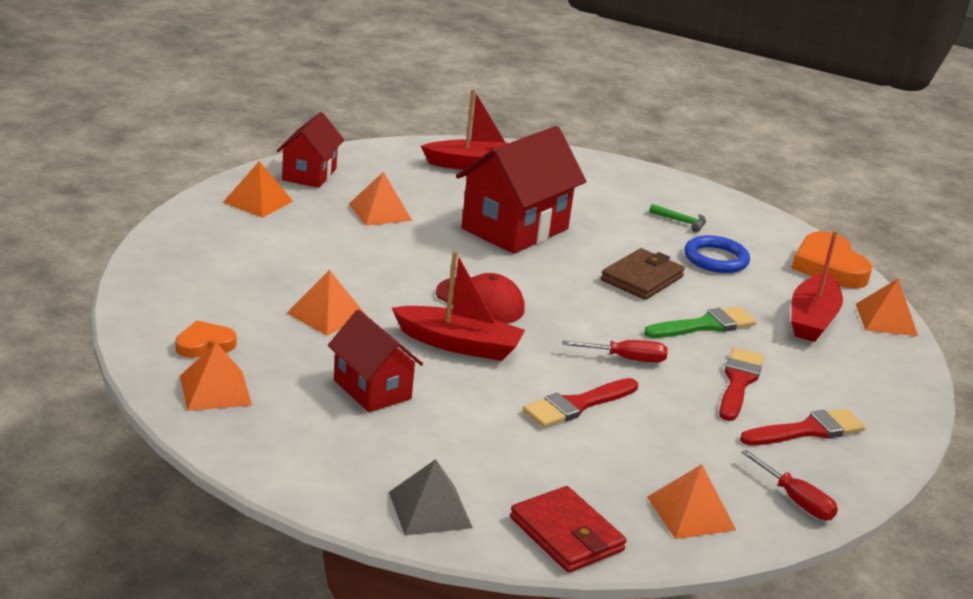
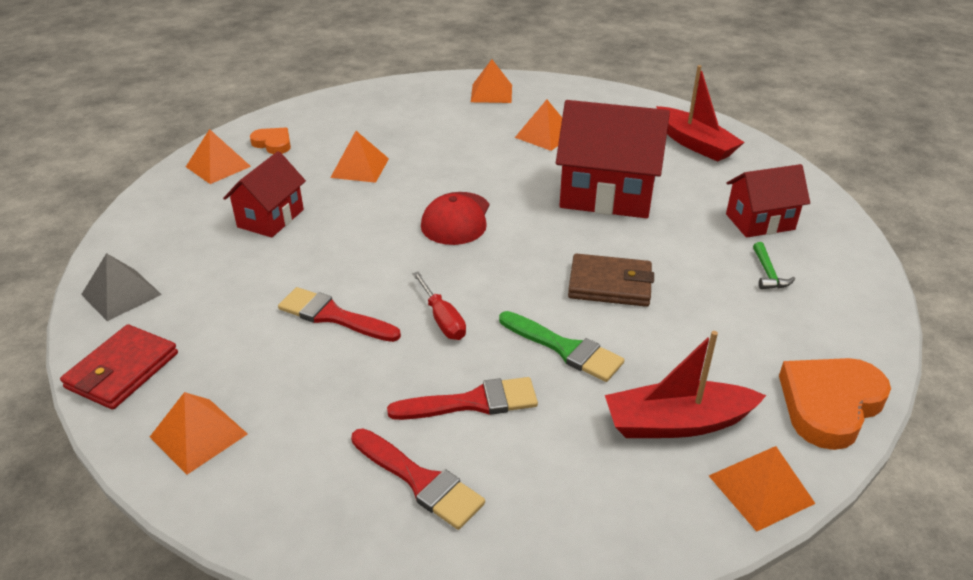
camera: 65 degrees right, 10 degrees up
(309, 174) = (561, 94): red house -> red house (760, 222)
(459, 344) = (375, 231): red boat -> none
(716, 259) = (719, 317): blue ring -> none
(795, 500) = (269, 506): red screwdriver -> none

